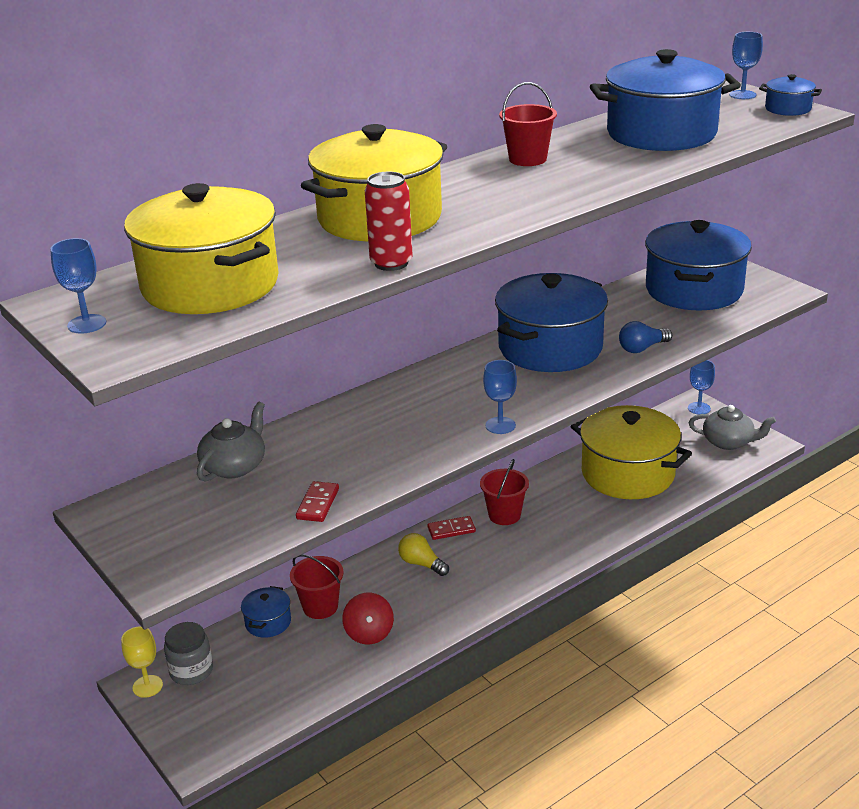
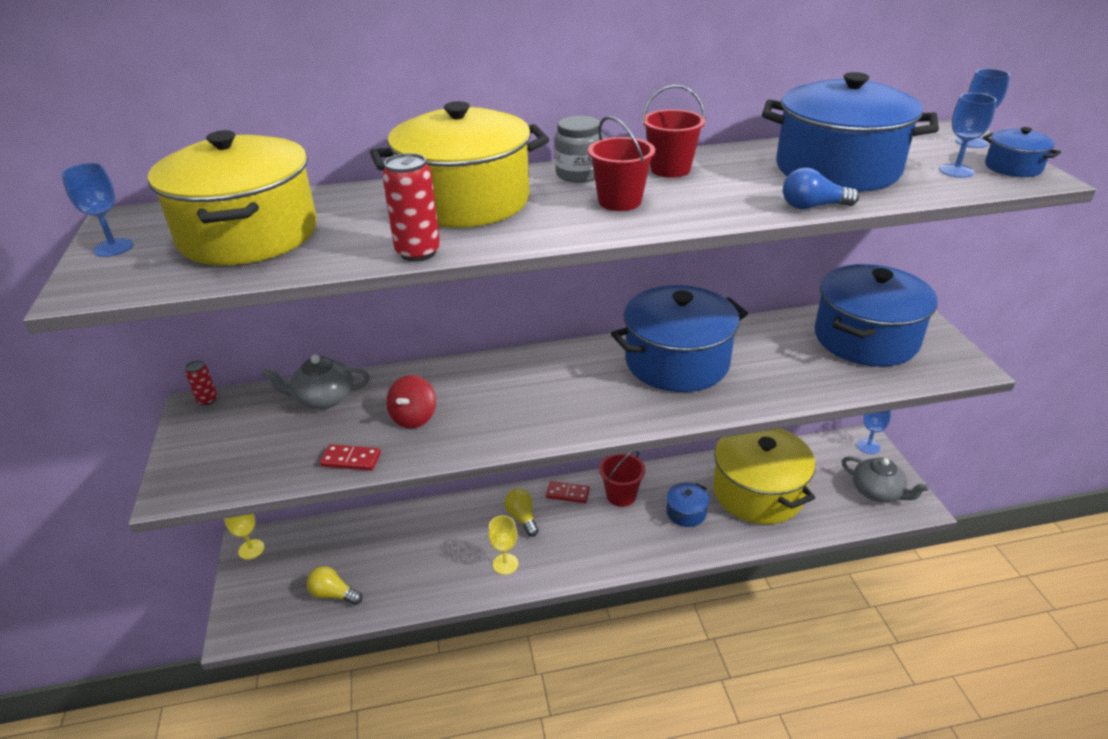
camera: 25 degrees right, 5 degrees up
(107, 503) = (207, 400): none -> red can
(191, 671) = (289, 548): grey jar -> grey jar (579, 174)
(235, 466) = (323, 398): grey teapot -> grey teapot turned 150 degrees counterclockwise
(268, 622) = (371, 526): blue pot -> blue pot (686, 512)
(277, 691) = (333, 594): none -> yellow light bulb
(318, 504) = (351, 460): red domino -> red domino turned 60 degrees clockwise
(320, 607) = (418, 528): red bucket -> red bucket (619, 201)
(369, 633) = (437, 569): red spinning top -> red spinning top (414, 417)
(435, 606) = (505, 564): none -> yellow goblet
(500, 425) = (567, 431): blue goblet -> blue goblet (956, 171)
(642, 348) = (766, 388): blue light bulb -> blue light bulb (813, 206)

